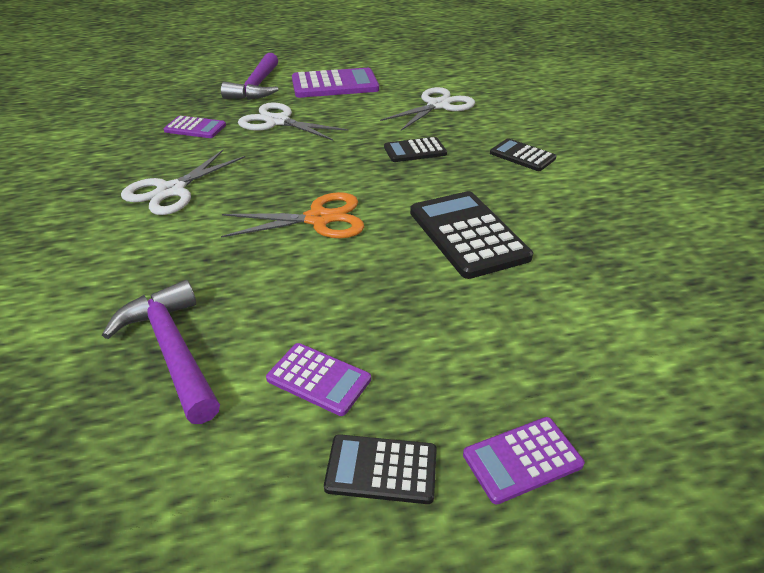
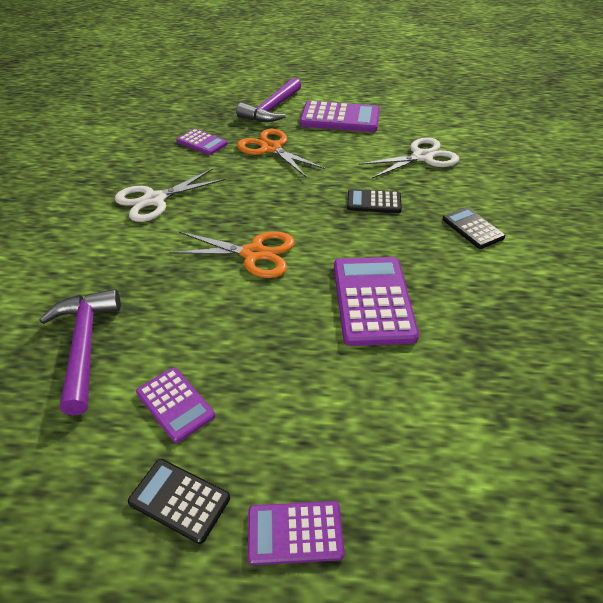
camera: 20 degrees right, 5 degrees up
(278, 122) = (271, 148): white scissors -> orange scissors
(467, 234) = (372, 300): black calculator -> purple calculator

